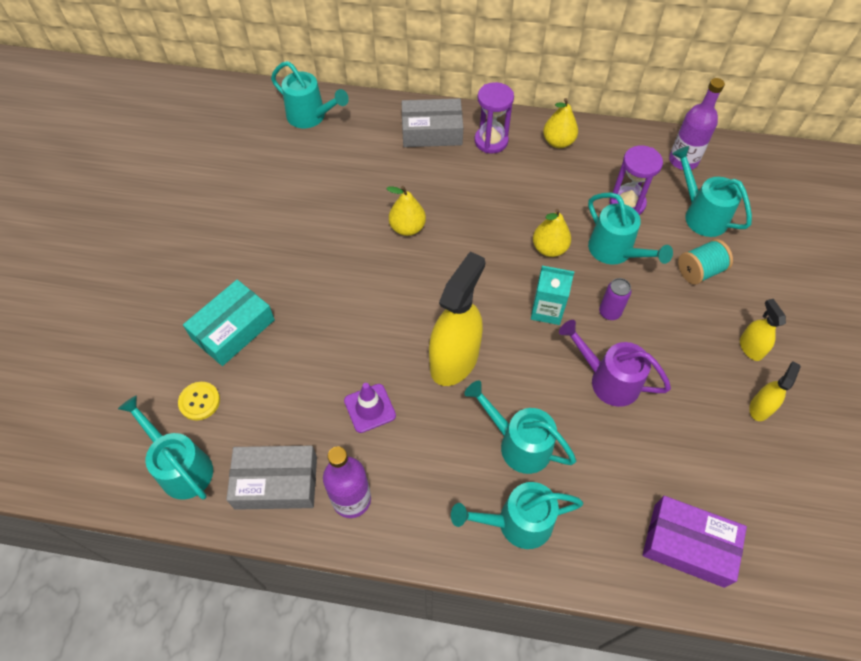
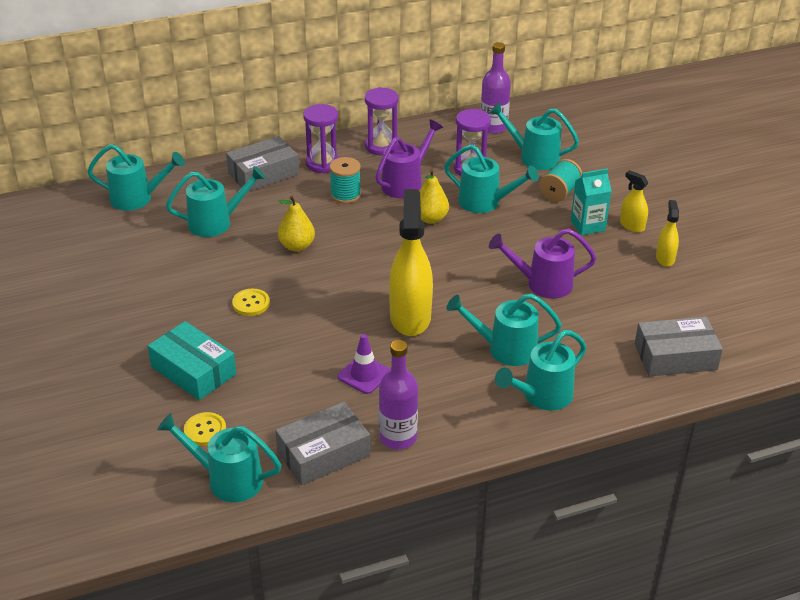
camera: 30 degrees left, 20 degrees down
(233, 329) = (193, 370): turquoise box -> turquoise box turned 60 degrees counterclockwise
(327, 276) = (251, 303): none -> yellow button
(357, 171) = (216, 222): none -> turquoise watering can
(488, 186) = (345, 195): none -> turquoise spool
(547, 310) = (460, 258): turquoise carton -> turquoise carton (588, 225)
(553, 195) = (406, 183): none -> purple watering can
(558, 142) = (381, 146): yellow pear -> purple hourglass
(609, 312) = (511, 242): purple can -> none
(688, 545) = (675, 356): purple box -> grey box

